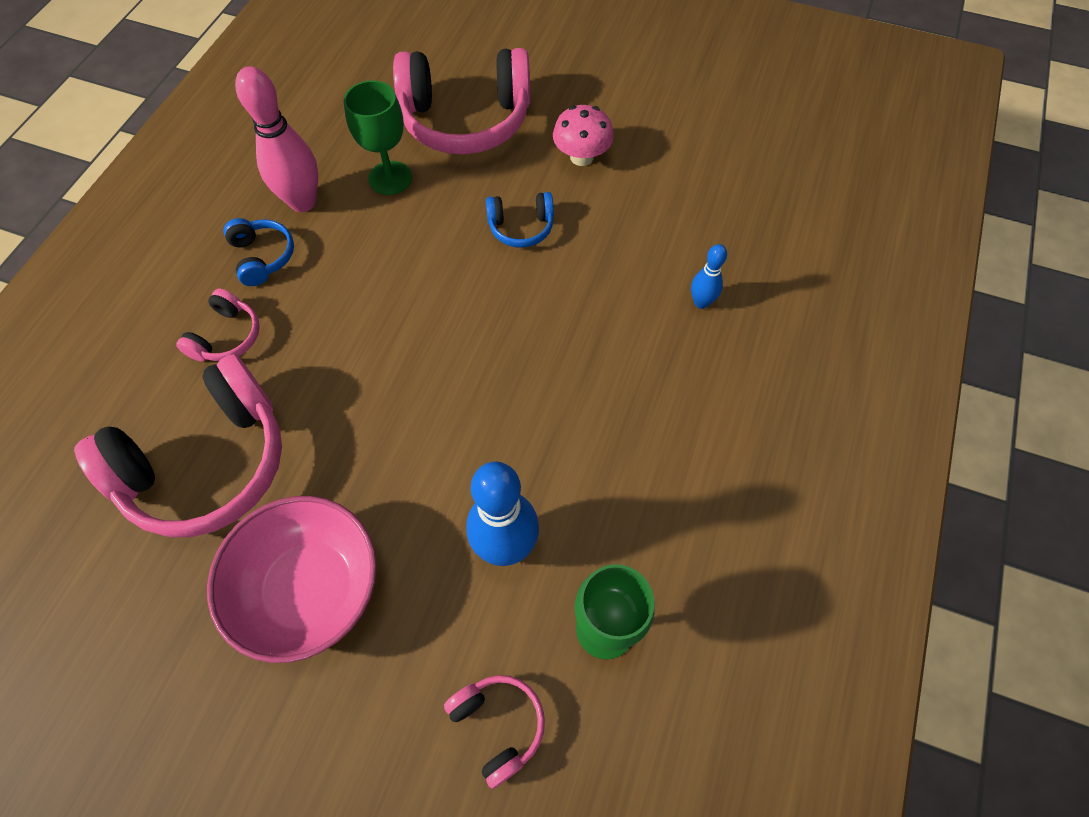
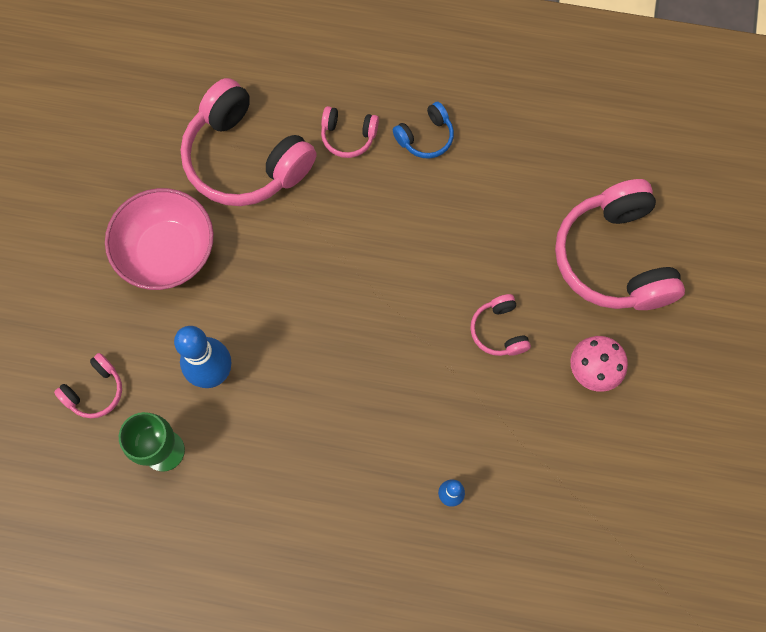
camera: 80 degrees right, 10 degrees up
(303, 202) = (487, 149): pink bowling pin -> none
(390, 178) = (529, 211): green goblet -> none
(521, 227) = (499, 330): blue headphones -> pink headphones

